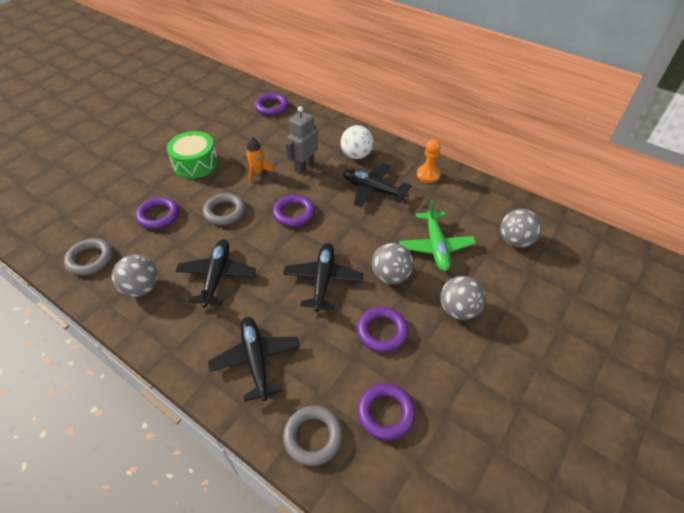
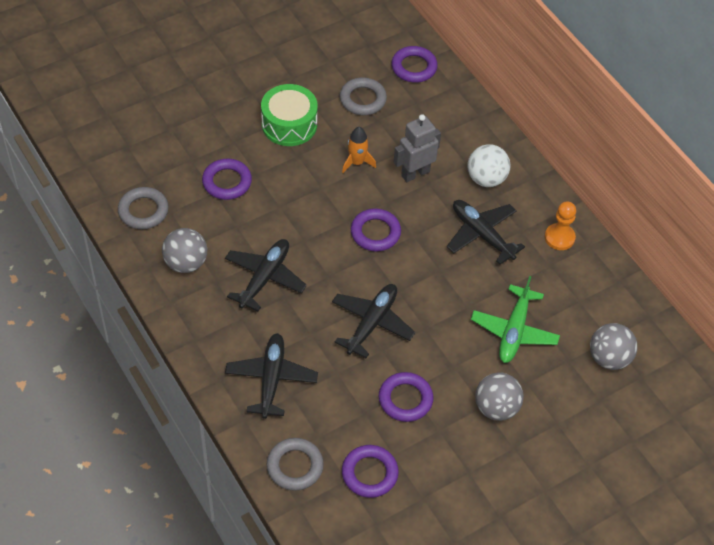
camera: 20 degrees right, 5 degrees up
(225, 212) = (300, 203): grey ring -> grey ring (363, 99)
(390, 276) = (445, 345): grey ball -> none

